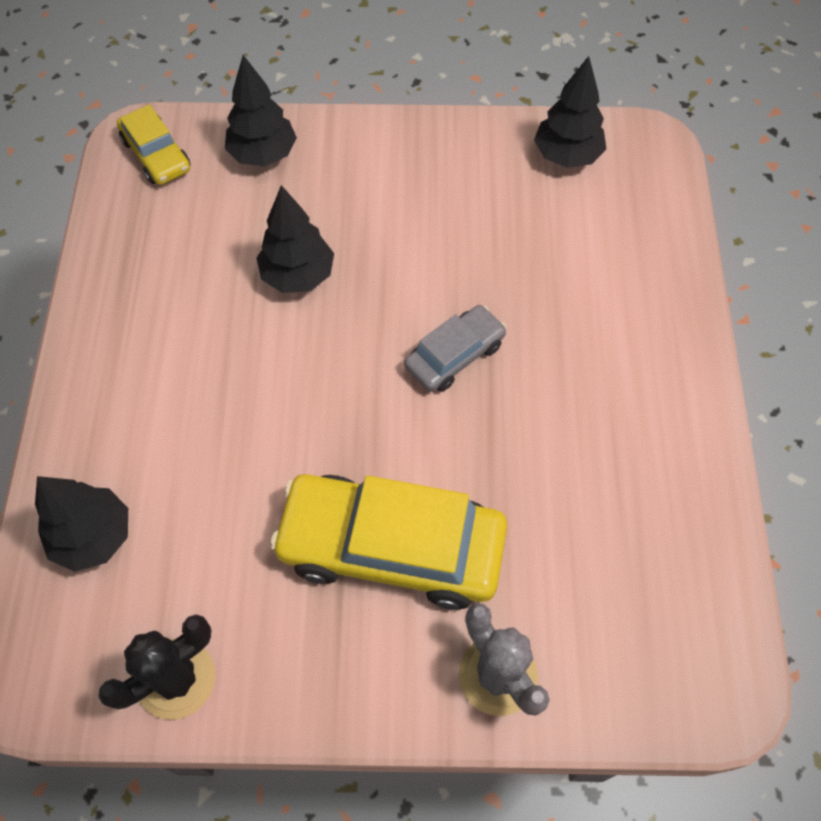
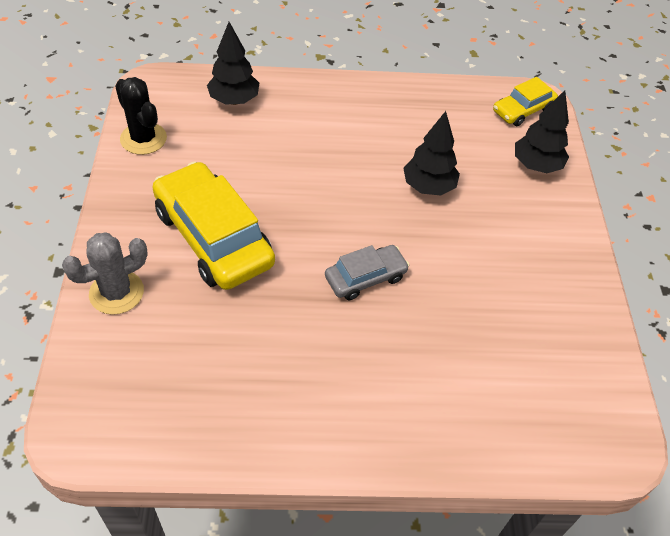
camera: 85 degrees right, 10 degrees down
(391, 547) = (213, 237): yellow car -> yellow car turned 45 degrees counterclockwise
(455, 355) = (365, 278): grey car -> grey car turned 75 degrees counterclockwise
(566, 156) = (583, 370): black tree -> none

